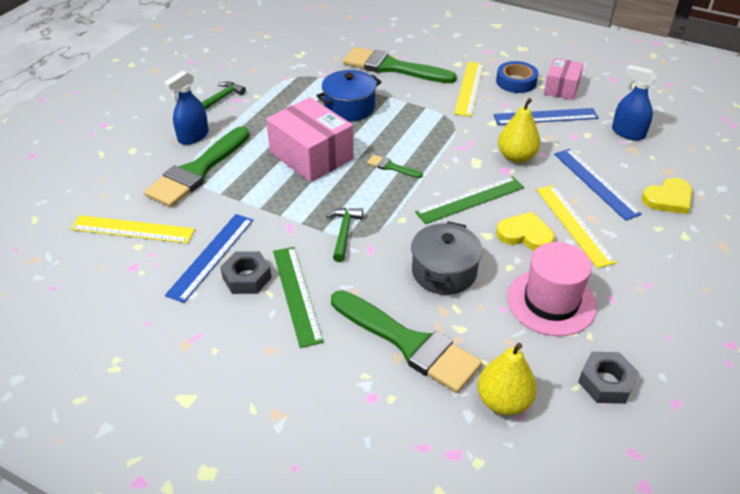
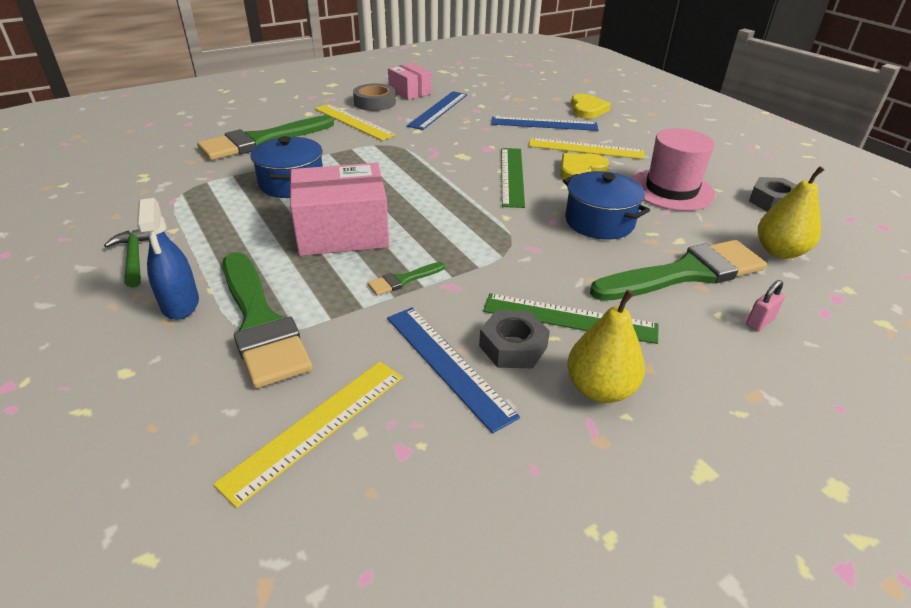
camera: 60 degrees left, 5 degrees down
(344, 233) = (495, 255): green hammer -> none
(373, 403) = (759, 322): none -> pink padlock
(391, 167) = (420, 195): green brush -> green brush (403, 280)
(444, 272) = (599, 222): grey pot -> blue pot
(516, 82) = (375, 102): blue tape -> grey tape
(516, 157) = (476, 138): yellow pear -> yellow pear (600, 389)
(628, 133) = (497, 93): blue spray bottle -> none

